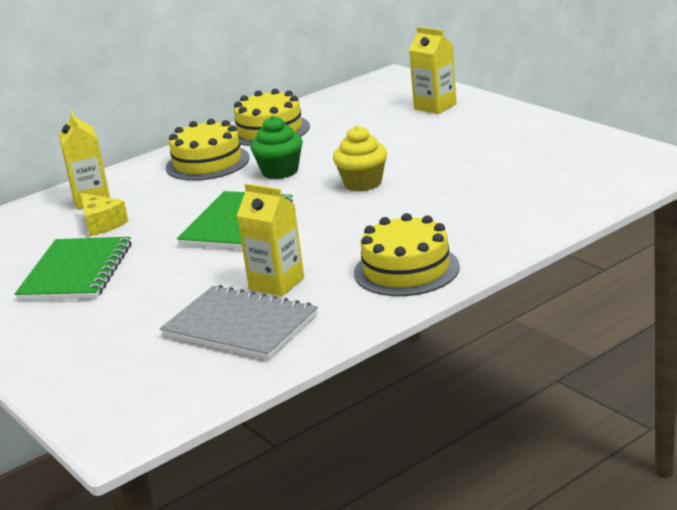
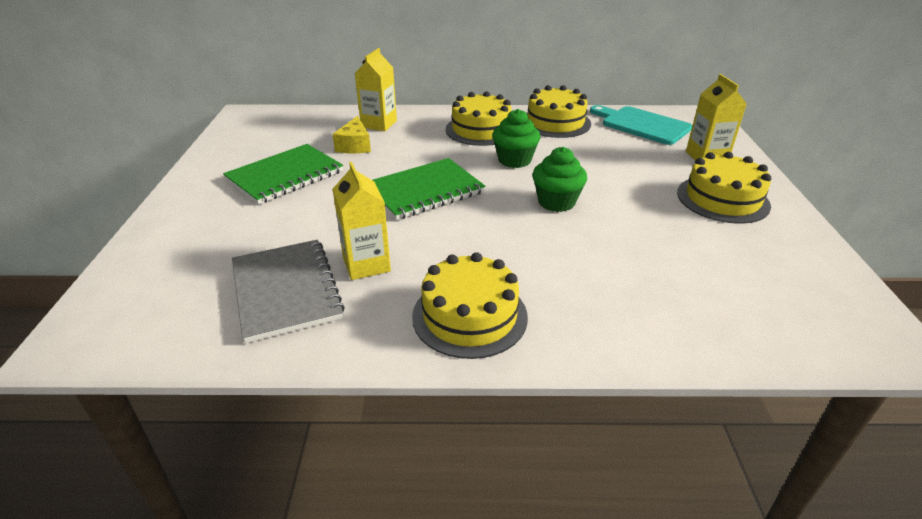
camera: 35 degrees right, 10 degrees up
(350, 103) = (642, 125): none -> turquoise cutting board
(363, 183) = (556, 202): yellow cupcake -> green cupcake
(483, 129) = (722, 199): none -> yellow cake

